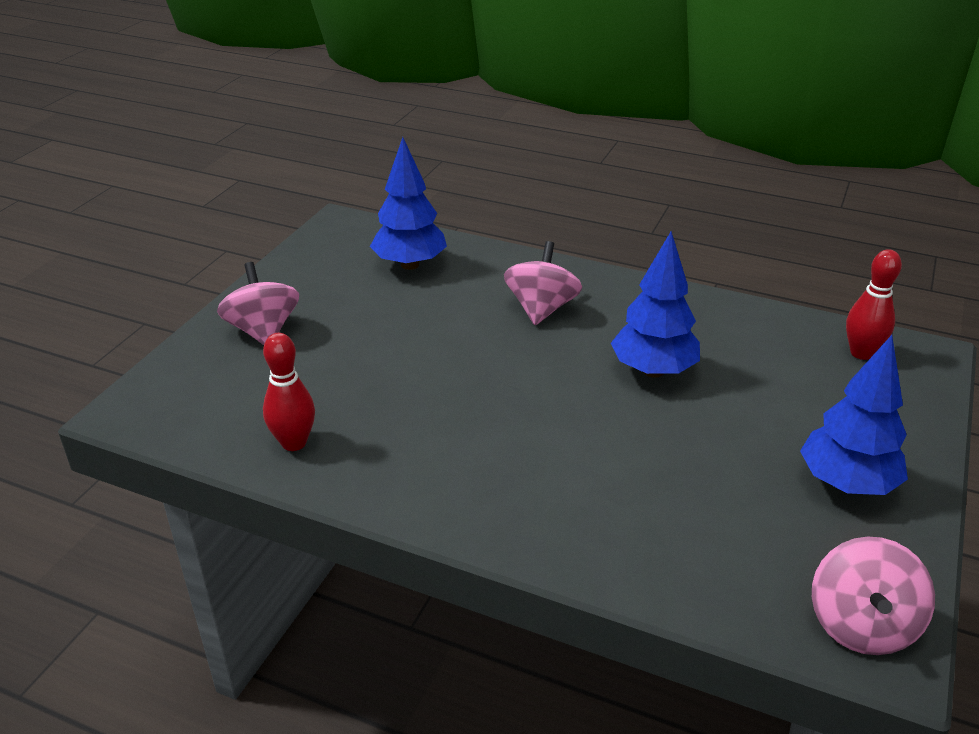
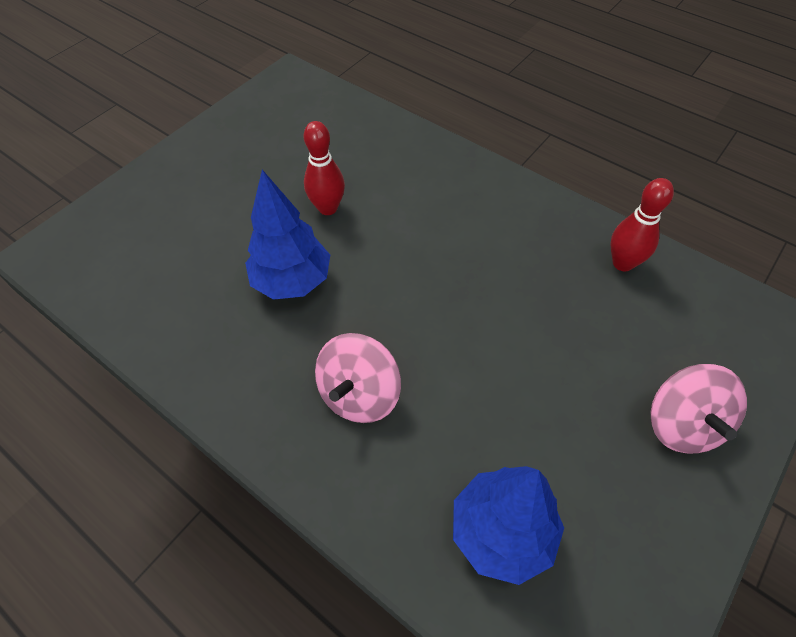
camera: 165 degrees left, 20 degrees up
(846, 484) = (226, 158): blue tree -> none
(861, 353) = (97, 265): red bowling pin -> red bowling pin (328, 208)
(861, 625) = (290, 88): pink spinning top -> none

